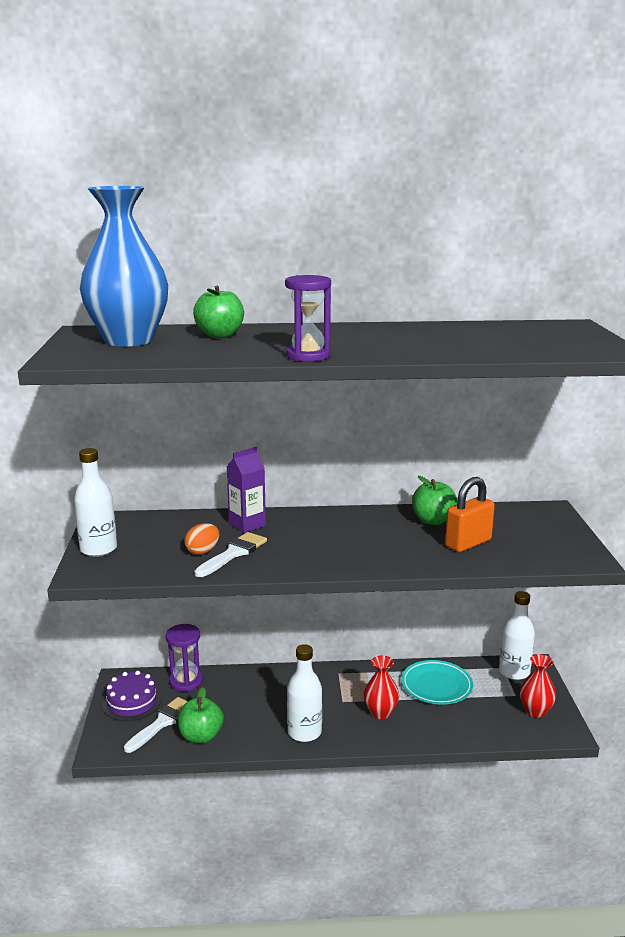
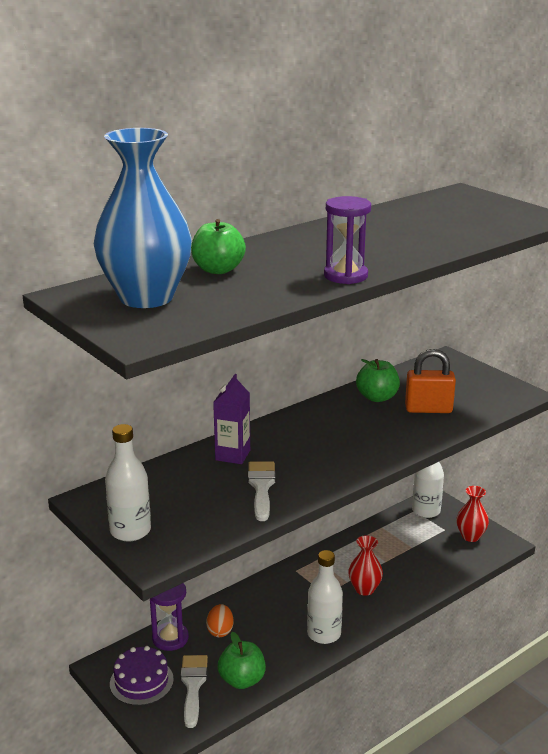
camera: 35 degrees left, 5 degrees up
(203, 551) = (232, 495): orange egg -> orange egg (220, 631)
(436, 685) = (382, 547): turquoise plate -> none
(468, 543) = (428, 409): orange padlock -> orange padlock turned 75 degrees clockwise

